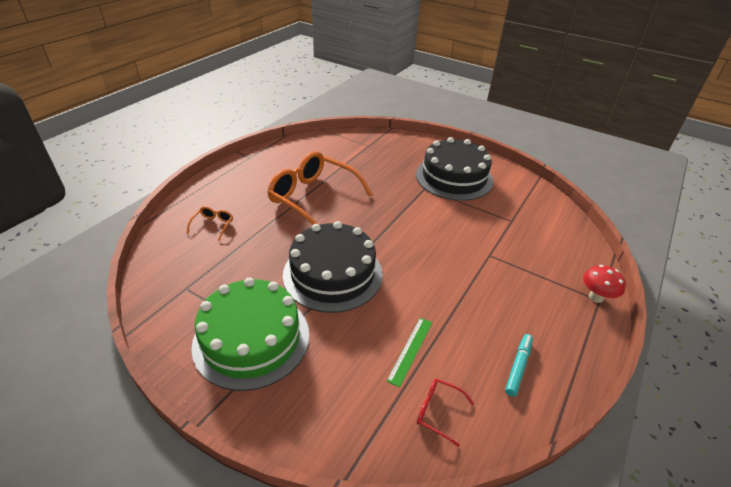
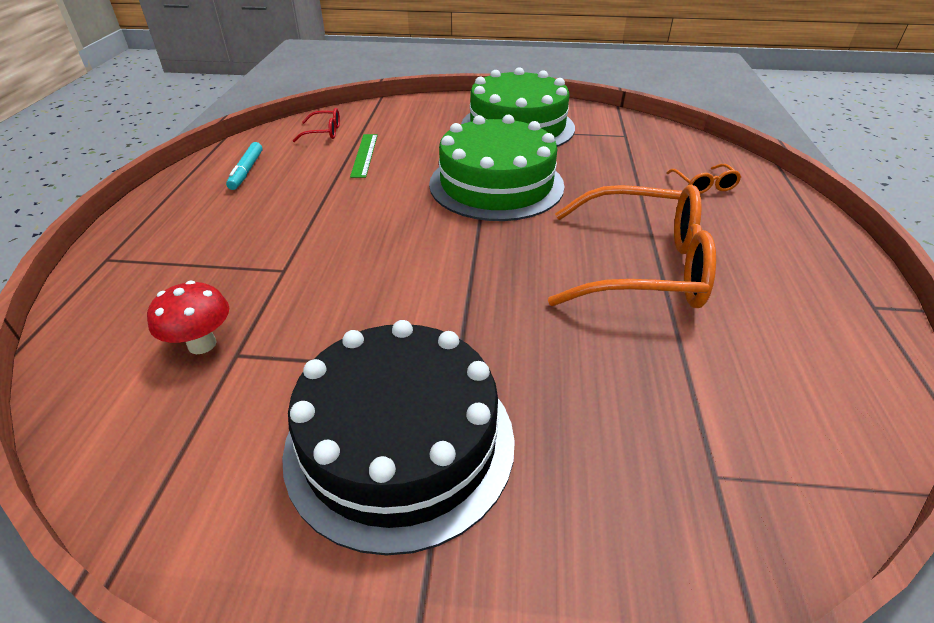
camera: 155 degrees right, 0 degrees up
(333, 274) = (496, 184): black cake -> green cake
(596, 297) = (109, 261): red mushroom -> red mushroom (202, 344)

